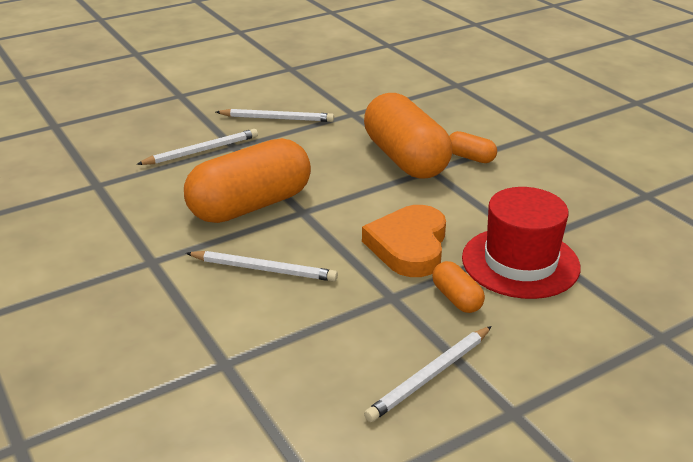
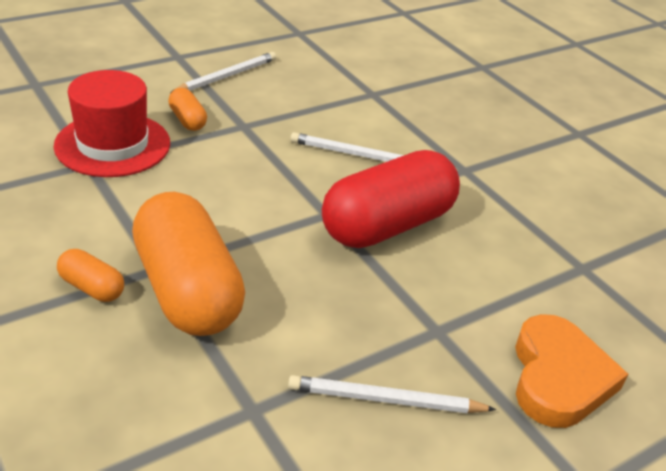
camera: 175 degrees right, 5 degrees up
(201, 151) = (481, 323): white pencil -> none
(250, 205) = (387, 225): orange capsule -> red capsule
(409, 246) = (217, 167): orange heart -> orange heart (558, 377)

